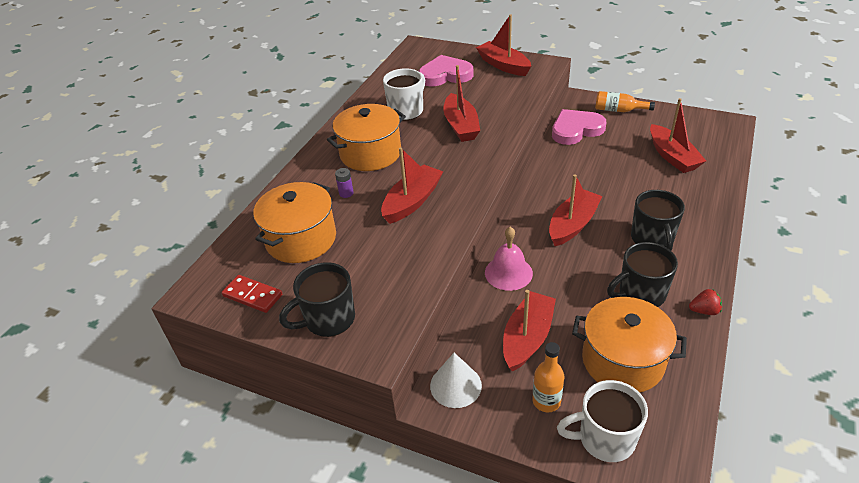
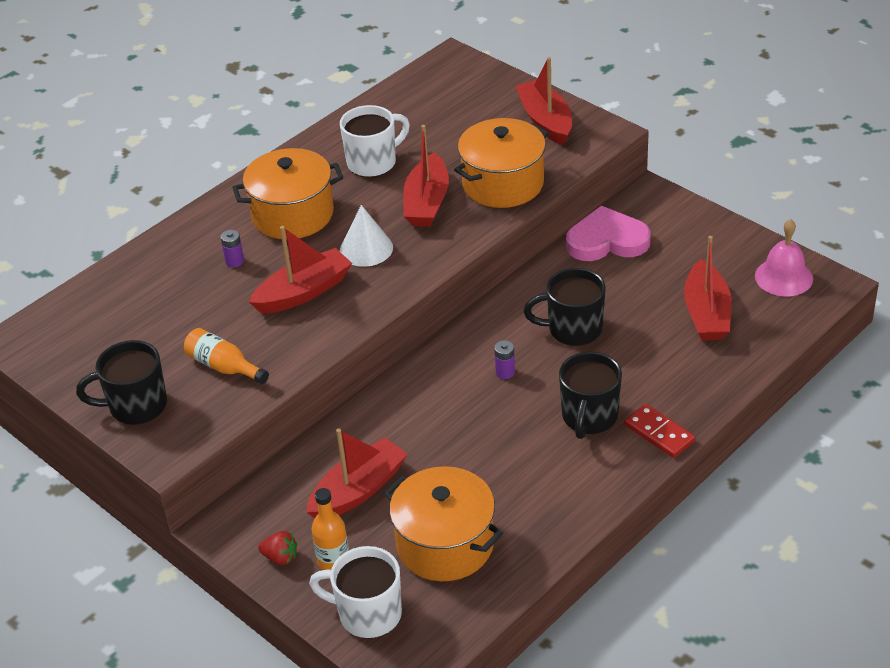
camera: 20 degrees right, 0 degrees up
(253, 295) = (73, 358): red domino -> red domino (659, 433)
(301, 239) = (154, 306): orange pot -> orange pot (503, 184)
(445, 75) = (457, 118): pink heart -> none
(455, 385) = (249, 517): white cone -> white cone (366, 249)
(508, 273) = (387, 411): pink bell -> pink bell (783, 277)
(572, 225) = (505, 372): red boat -> purple battery
(618, 110) = (689, 225): orange bottle -> orange bottle (224, 367)
(640, 294) = (522, 478): black mug -> black mug (573, 329)
(704, 311) = (581, 518): red strawberry -> red strawberry (280, 557)

